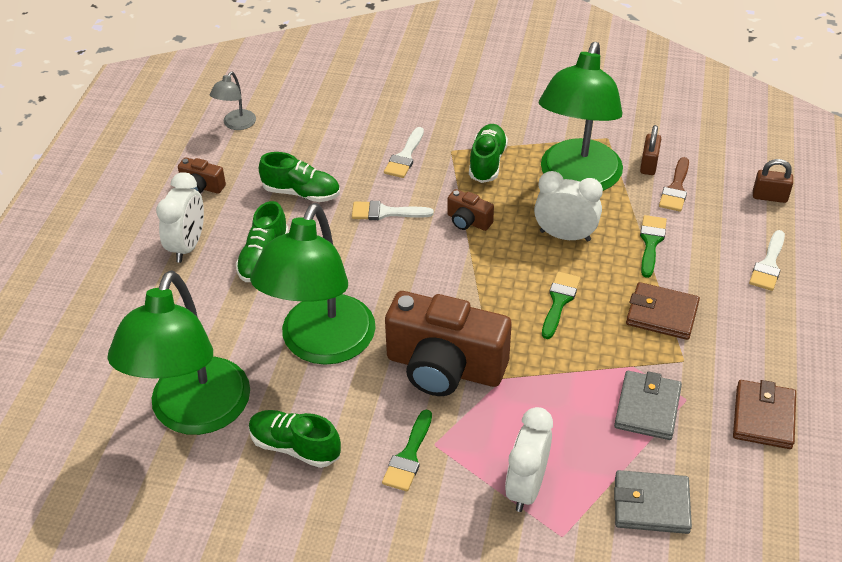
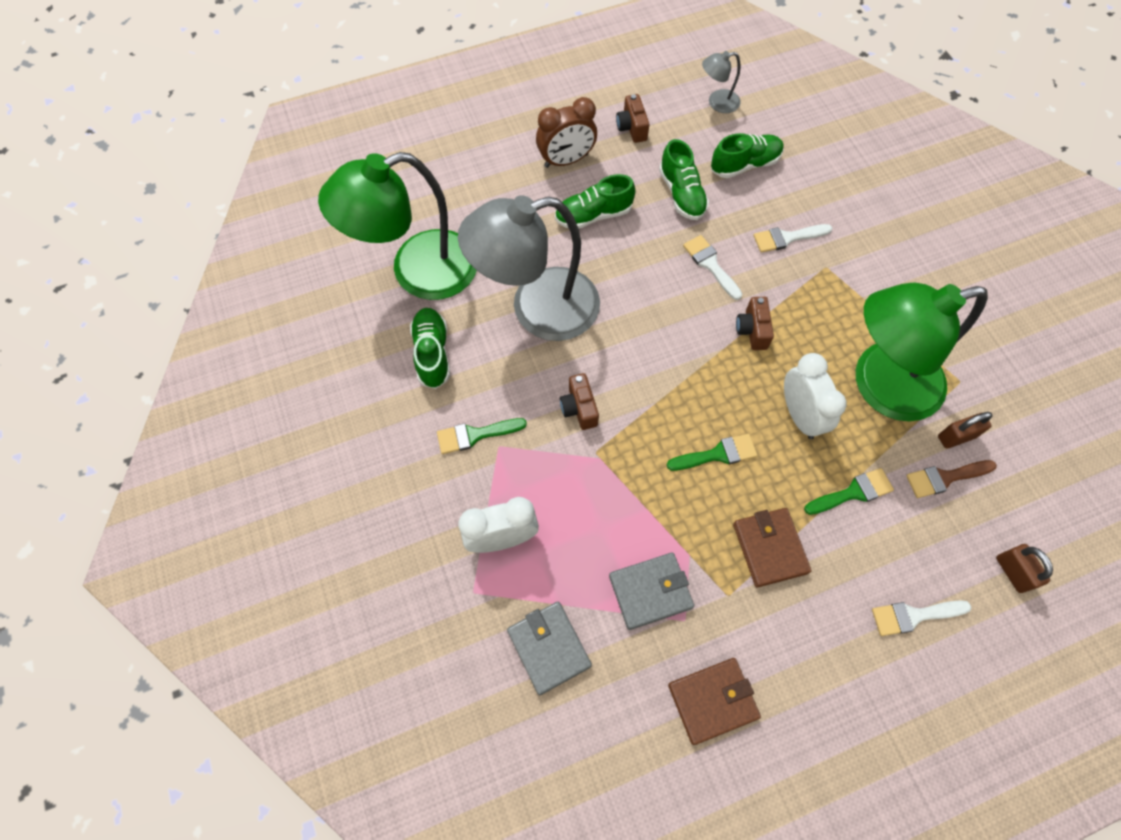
camera: 55 degrees right, 20 degrees up
(188, 246) = (566, 160): white clock -> brown clock
(321, 345) = (537, 309): green lamp -> grey lamp
(445, 367) = (579, 408): brown camera -> brown camera, size x0.43
(487, 162) = (836, 302): green shoe -> green shoe (744, 165)

